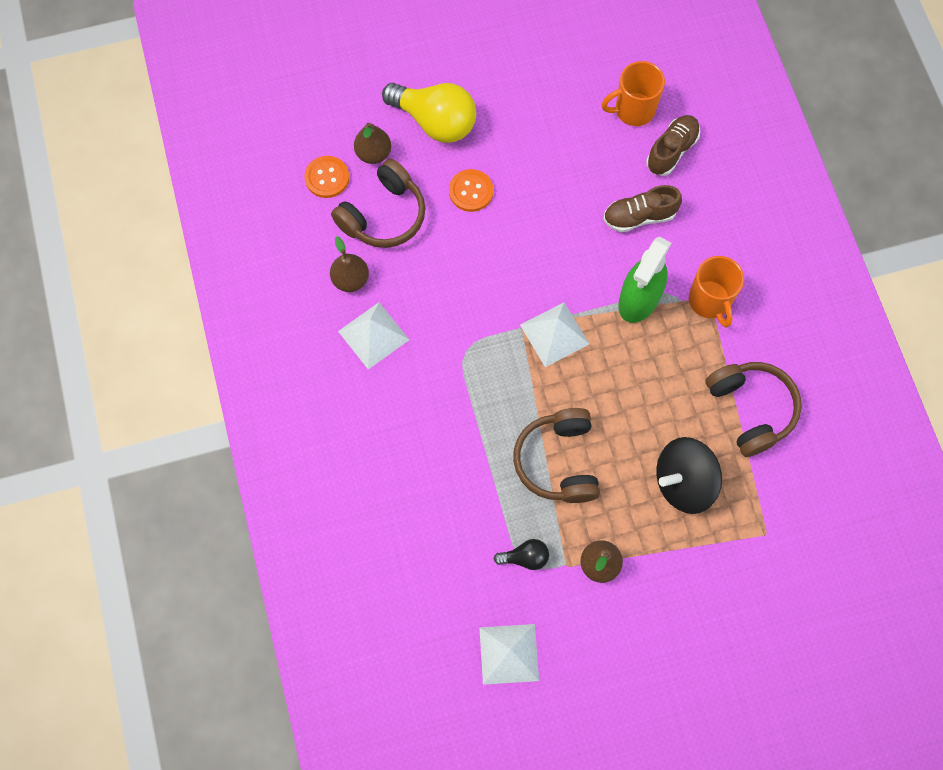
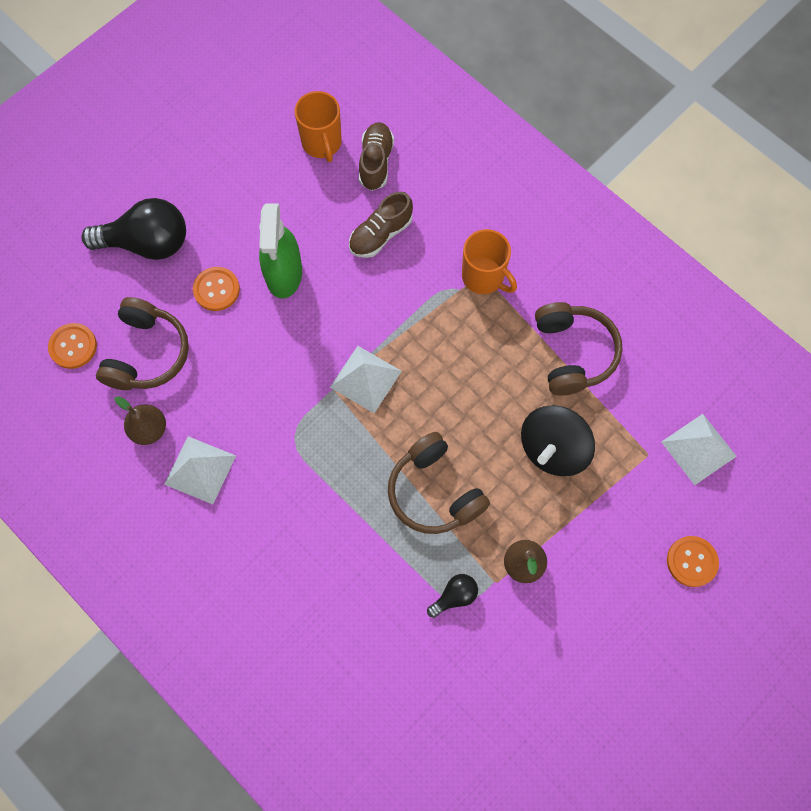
camera: 30 degrees left, 0 degrees up
(373, 153) = (105, 301): brown pear -> none
(435, 122) = (147, 243): yellow light bulb -> black light bulb
(509, 653) = (490, 693): white pyramid -> white pyramid (698, 448)
(633, 110) = (322, 143): orange mug -> orange mug turned 60 degrees counterclockwise
(639, 299) = (422, 308): green spray bottle -> green spray bottle (284, 274)
(750, 409) = (572, 353): brown headphones -> brown headphones turned 45 degrees clockwise
(750, 646) = (691, 561): none -> orange button

